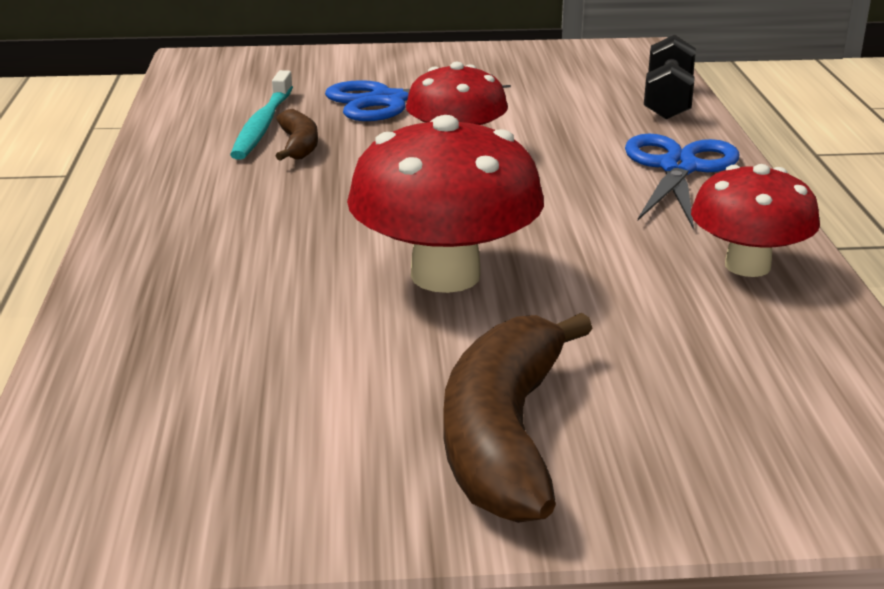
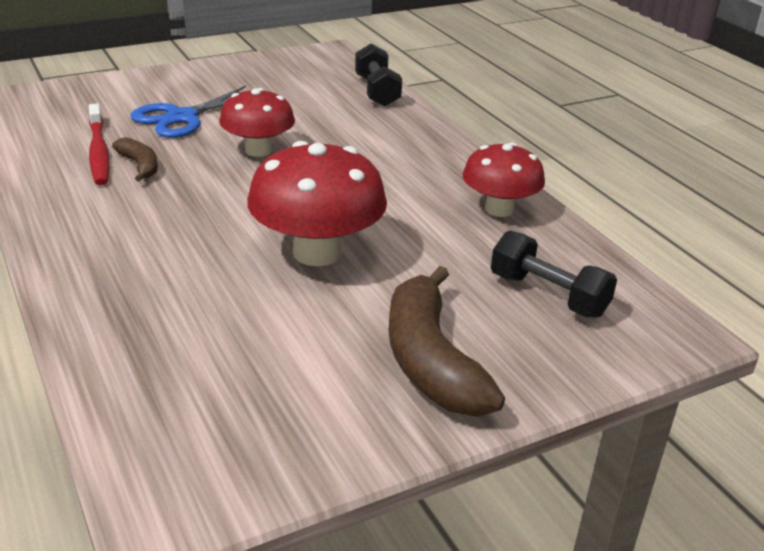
camera: 25 degrees left, 5 degrees up
(262, 125) = (98, 152): turquoise toothbrush -> red toothbrush
(678, 168) = (415, 143): blue scissors -> none
(746, 390) = (548, 295): none -> black dumbbell

